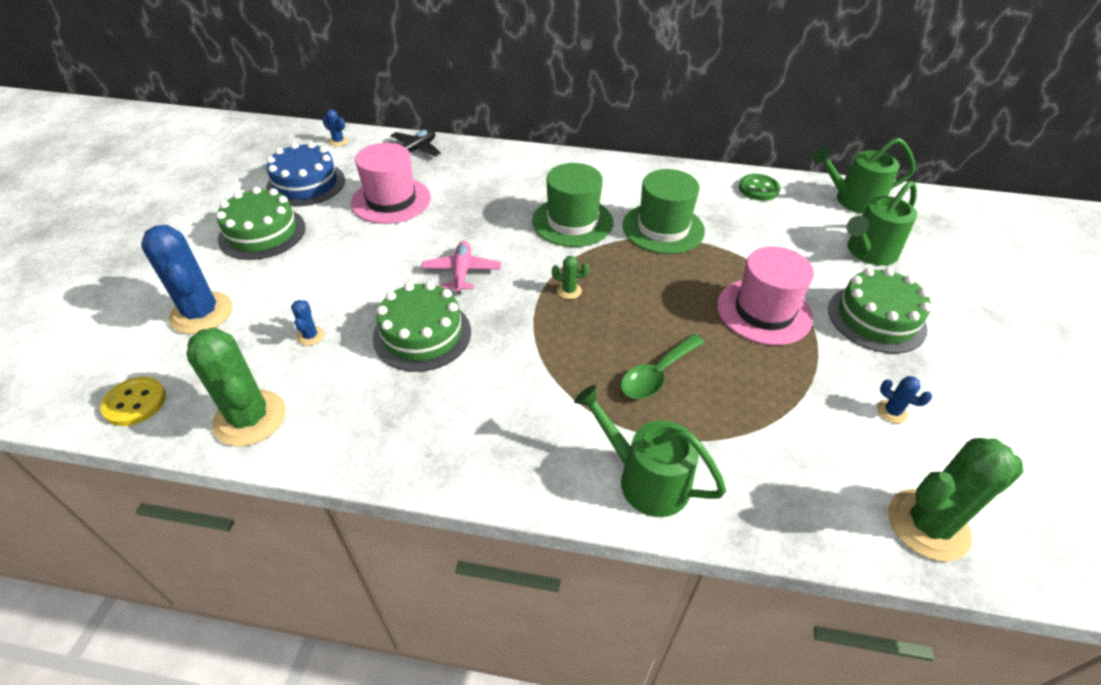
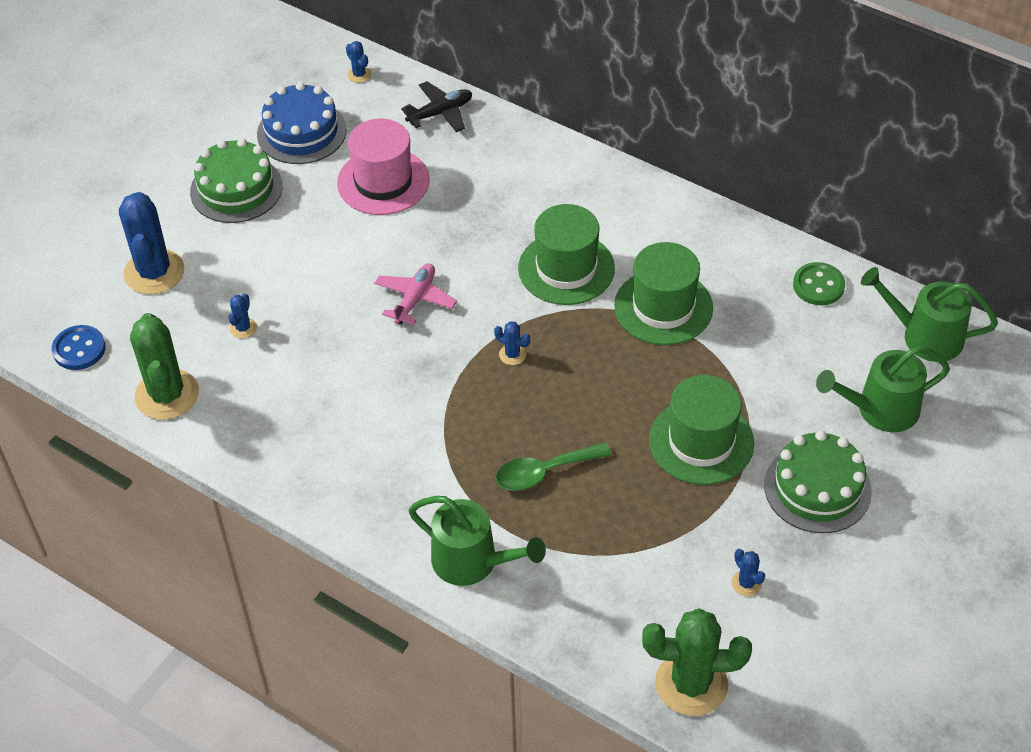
camera: 25 degrees right, 5 degrees up
(135, 403) = (79, 349): yellow button -> blue button
(422, 334) = (345, 359): green cake -> none
(569, 291) = (512, 354): green cactus -> blue cactus
(646, 479) = (472, 562): green watering can -> green watering can turned 150 degrees clockwise
(764, 311) = (701, 442): pink hat -> green hat

